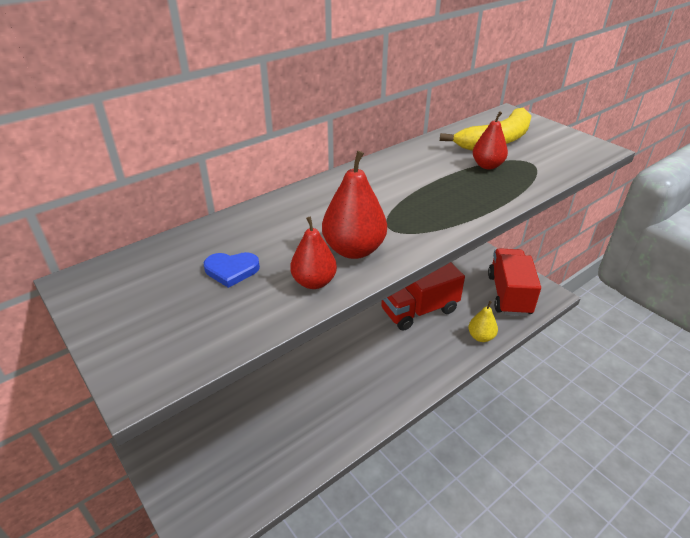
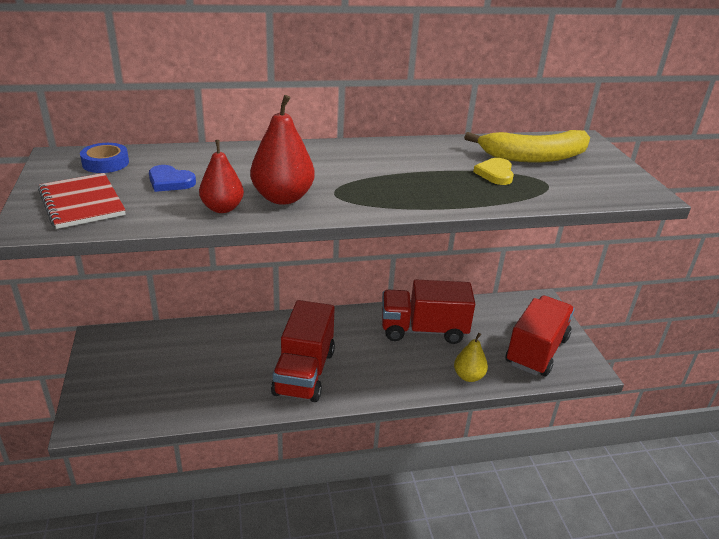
camera: 25 degrees right, 5 degrees down
(140, 272) = (105, 163): none -> blue tape
(167, 330) = (82, 203): none -> red notebook
(358, 390) = (304, 372): none -> red truck
(487, 166) = (495, 174): red pear -> yellow heart

